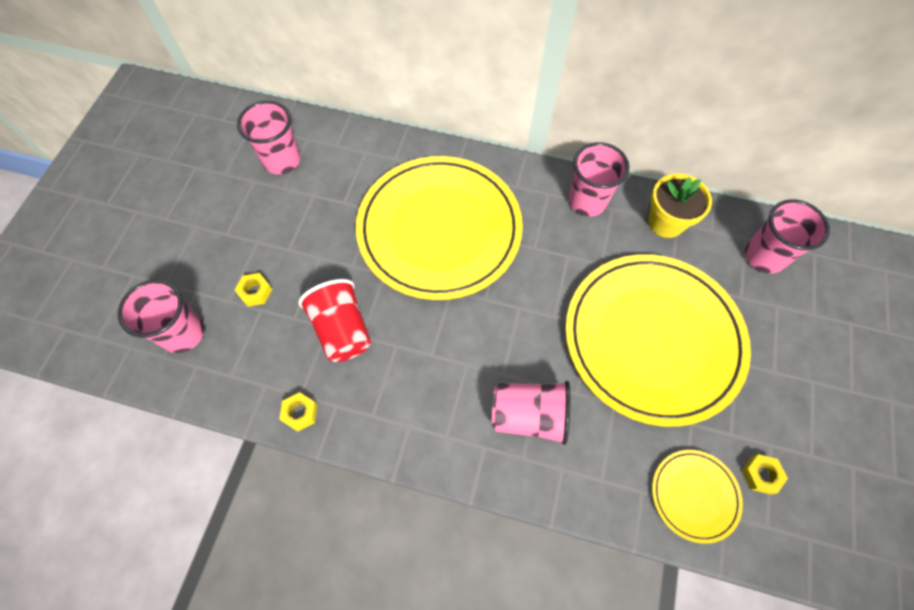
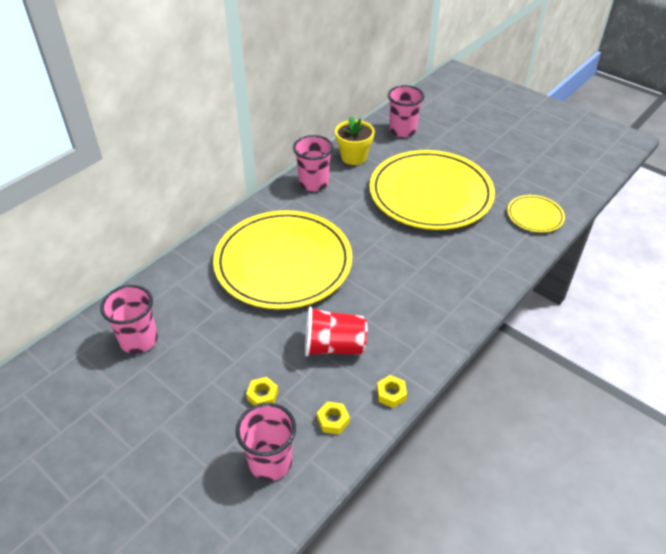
camera: 65 degrees left, 20 degrees down
(529, 415) = (454, 266): pink cup -> none
(760, 475) = (533, 186): yellow nut -> yellow nut (333, 420)

